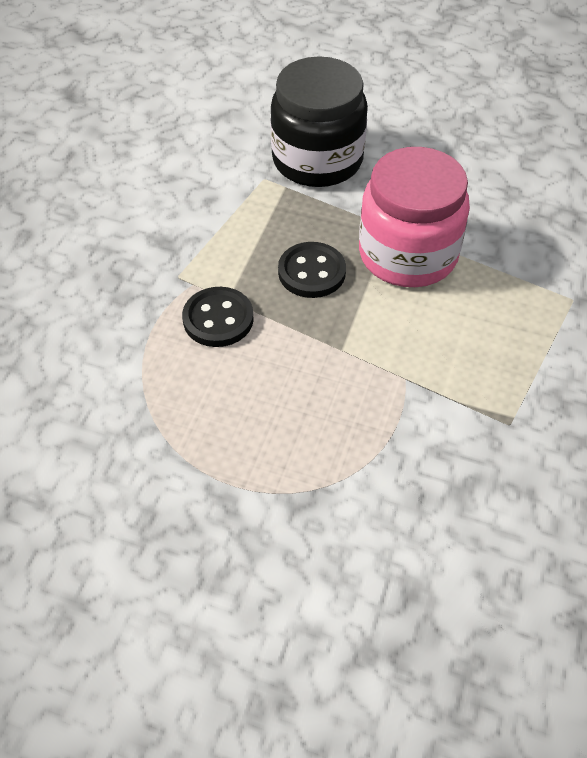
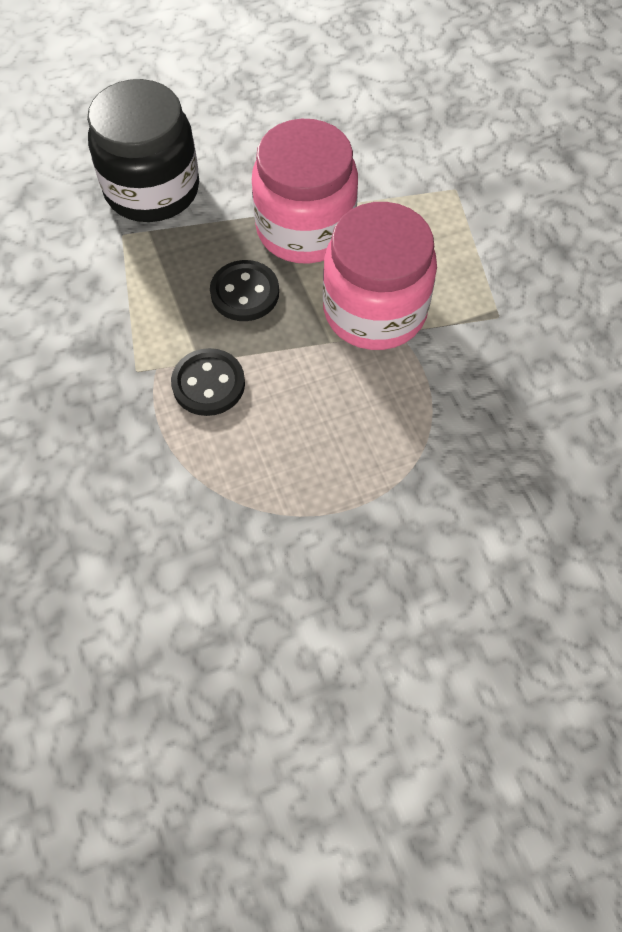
camera: 40 degrees left, 10 degrees up
(403, 349) = (374, 310): none -> pink jar

